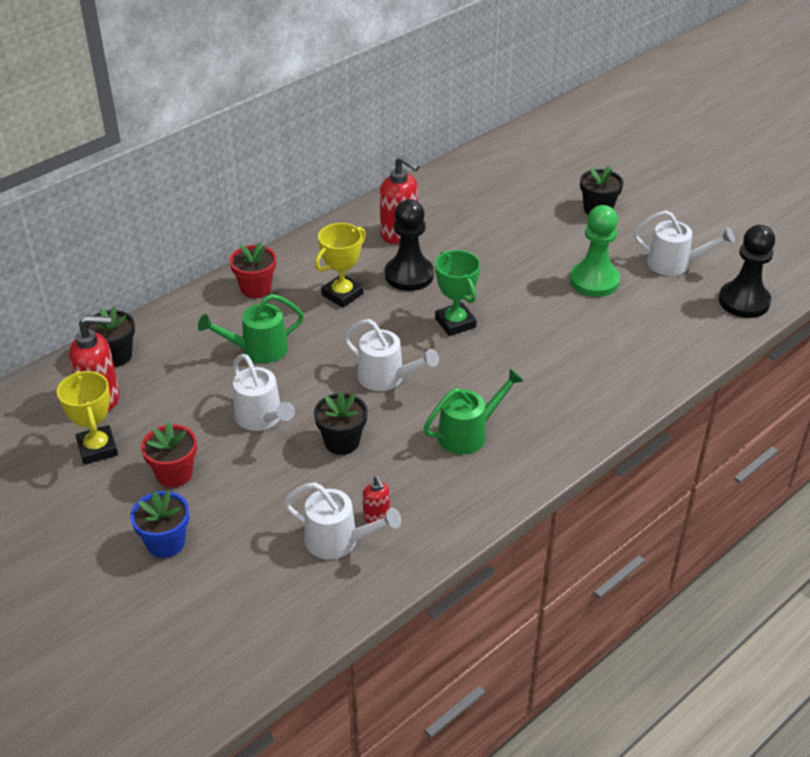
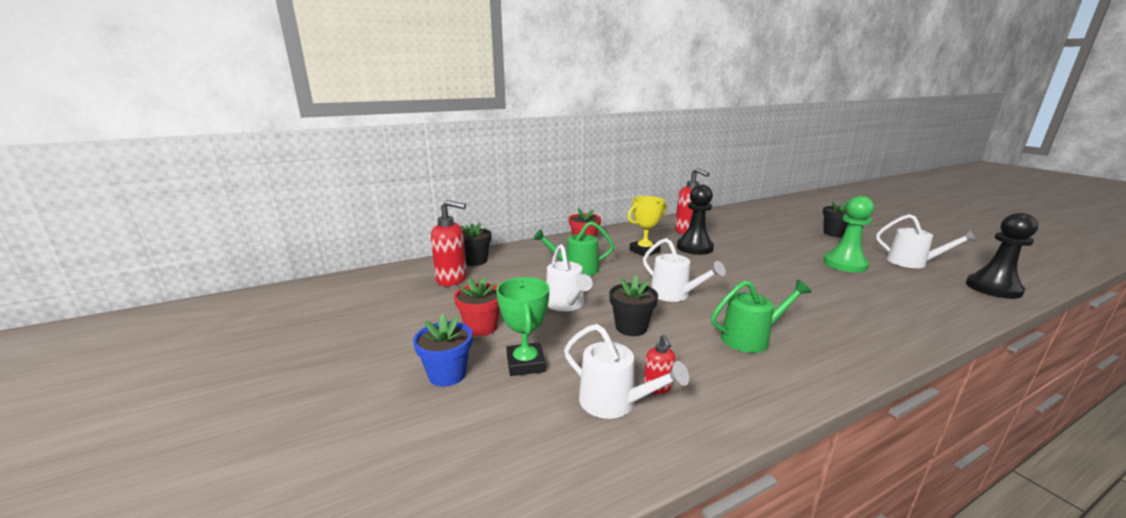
camera: 15 degrees right, 20 degrees down
(97, 448) = (431, 304): yellow trophy -> none
(455, 323) = (732, 272): green trophy -> green trophy (525, 363)

